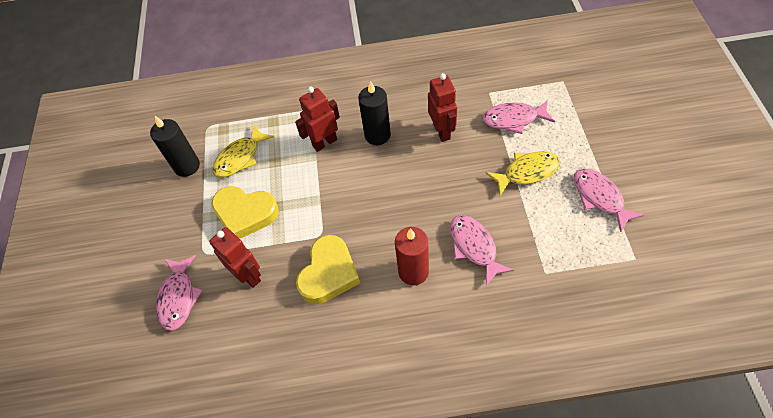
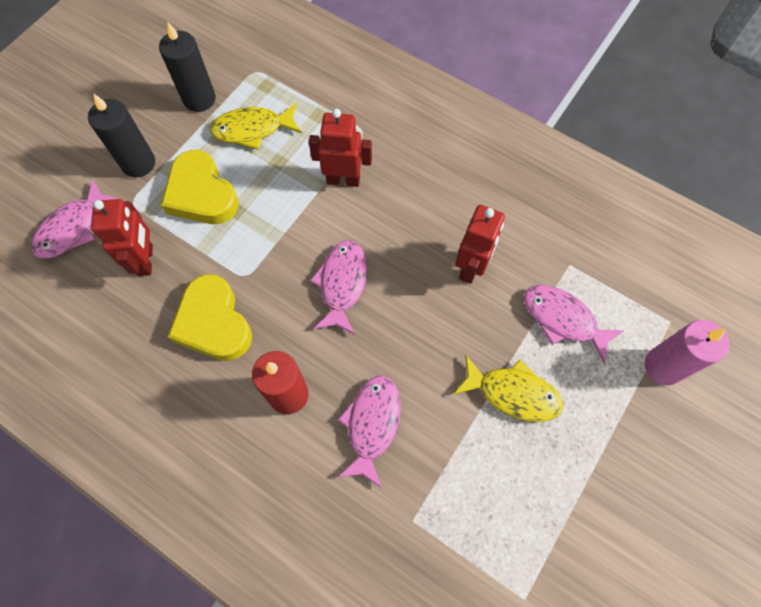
camera: 35 degrees right, 10 degrees up
(329, 273) = (213, 323): yellow heart -> yellow heart turned 90 degrees clockwise
(377, 135) = (402, 215): black candle -> black candle (138, 163)
(581, 103) = (663, 366): none -> pink candle
(599, 197) = (561, 494): pink fish -> pink fish (342, 284)

